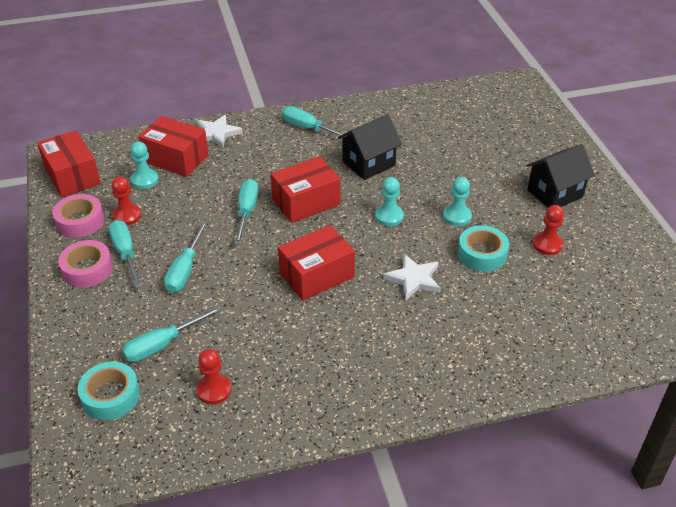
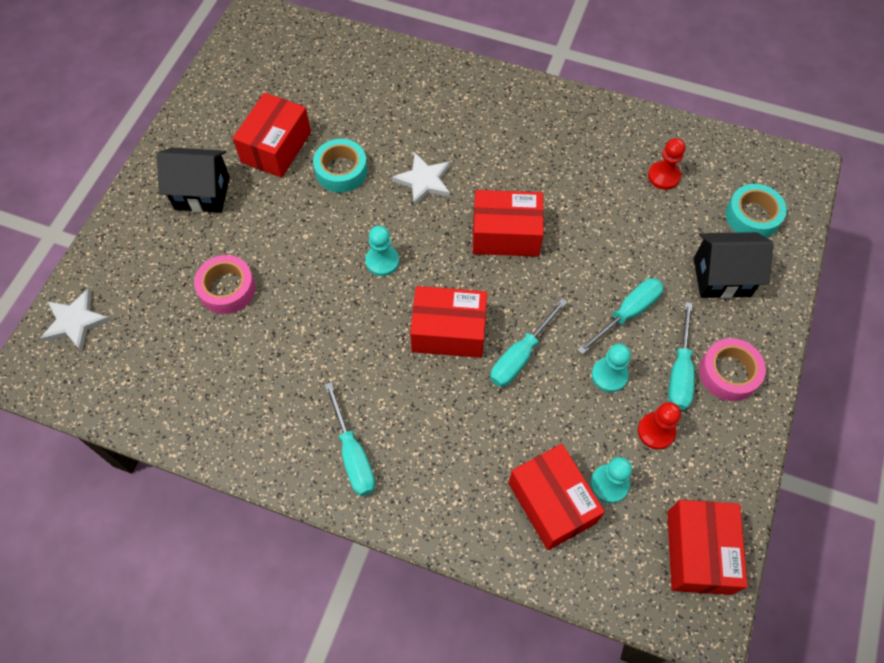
camera: 145 degrees left, 20 degrees up
(80, 221) = (714, 455): pink tape -> pink tape (227, 289)
(163, 344) = (687, 241): turquoise screwdriver -> none
(216, 133) = (473, 522): white star -> white star (75, 322)
(368, 163) = (337, 347): black house -> black house (722, 277)
(457, 216) = (319, 223): turquoise pawn -> turquoise pawn (609, 375)
(547, 244) = (276, 147): red pawn -> red box

